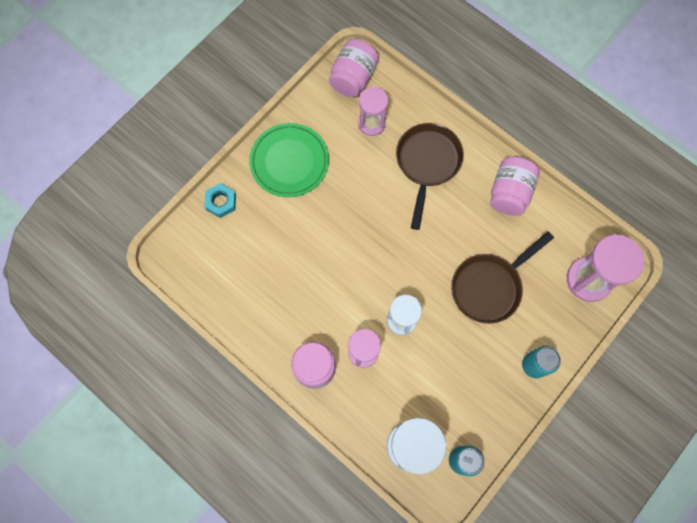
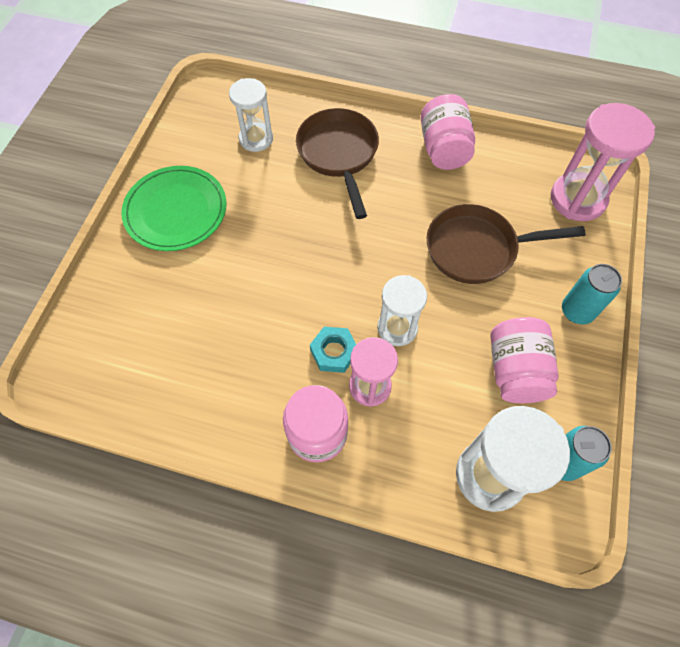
camera: 25 degrees left, 10 degrees down
(221, 202) = (106, 287): turquoise nut -> turquoise nut (334, 352)
(353, 78) = (213, 104): pink jar -> pink jar (515, 370)
(371, 123) = (256, 139): pink hourglass -> white hourglass
(489, 286) = (477, 249): brown pan -> brown pan turned 60 degrees clockwise

